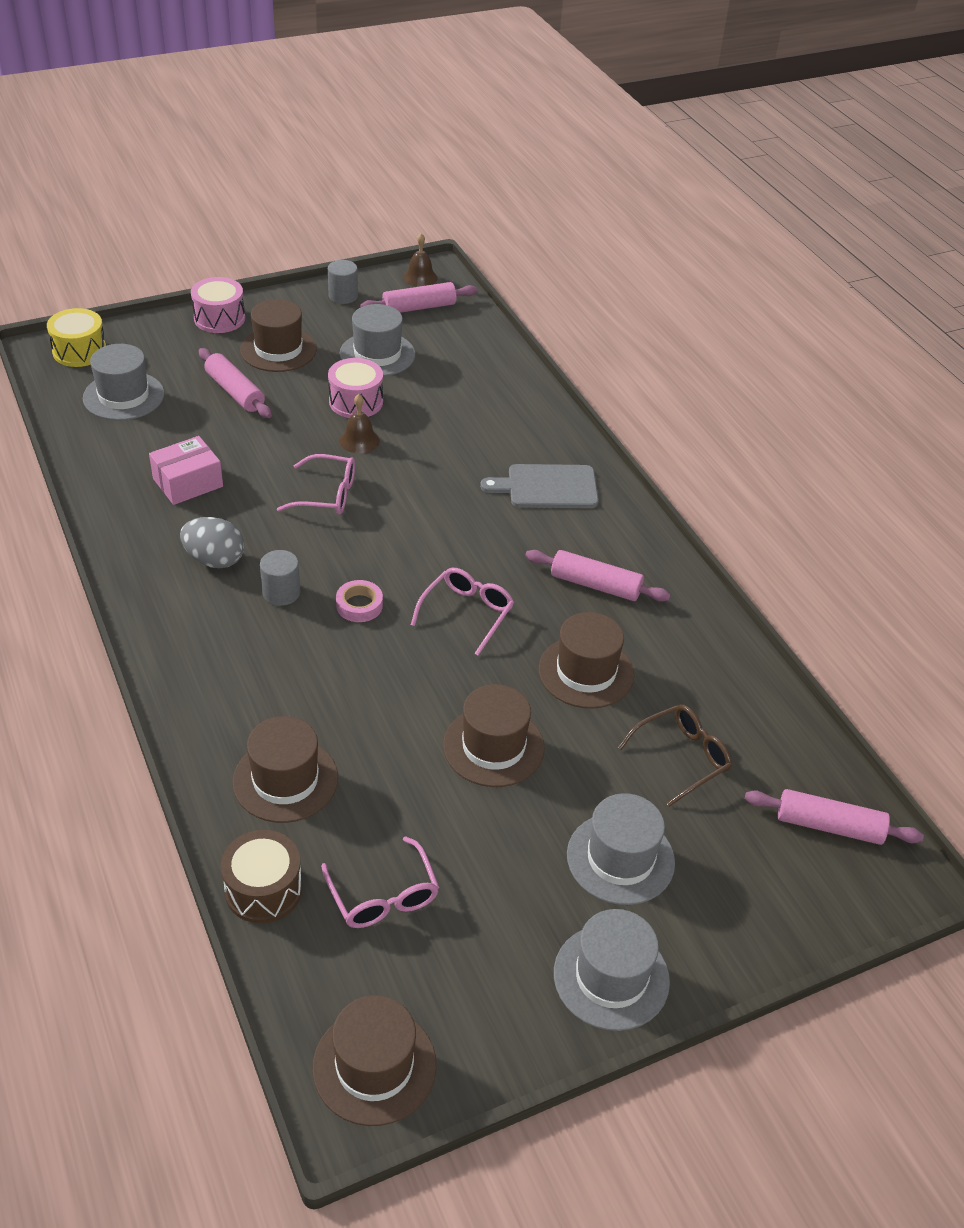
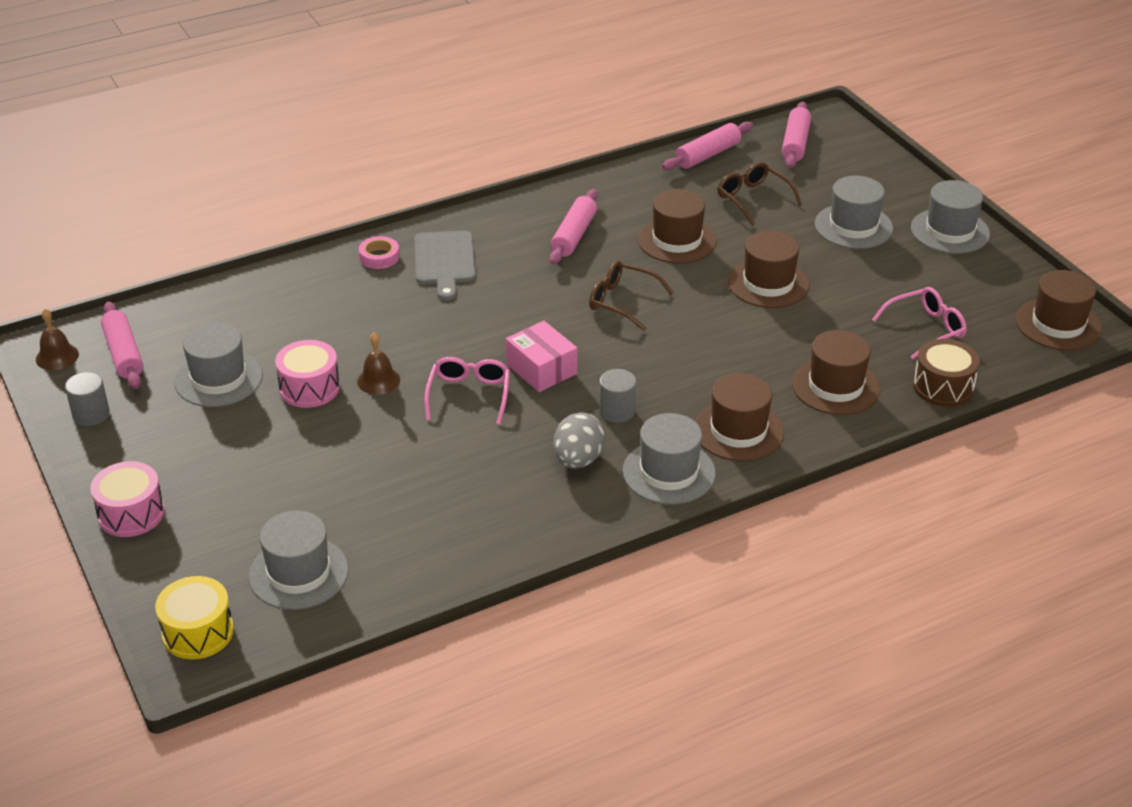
camera: 90 degrees left, 5 degrees down
(178, 621) = (669, 472): none -> grey hat
(188, 482) = (459, 495): pink box -> pink box (541, 369)
(235, 392) = (290, 481): pink rolling pin -> pink rolling pin (707, 155)
(278, 349) = (205, 455): brown hat -> brown hat (738, 431)
(359, 605) = (624, 362): pink tape -> pink tape (379, 257)
(467, 613) = (622, 302): pink glasses -> brown glasses

